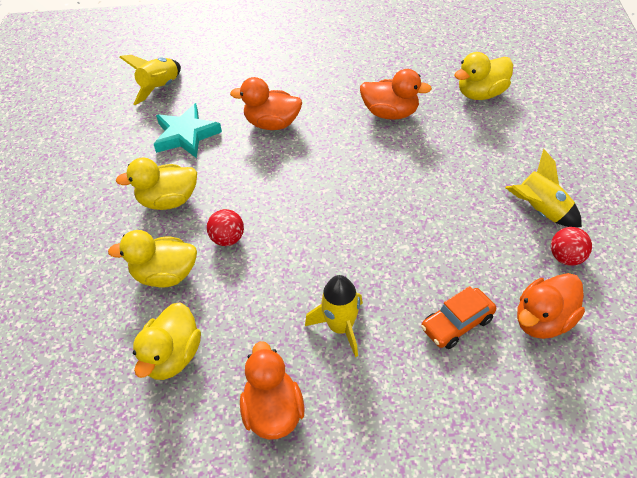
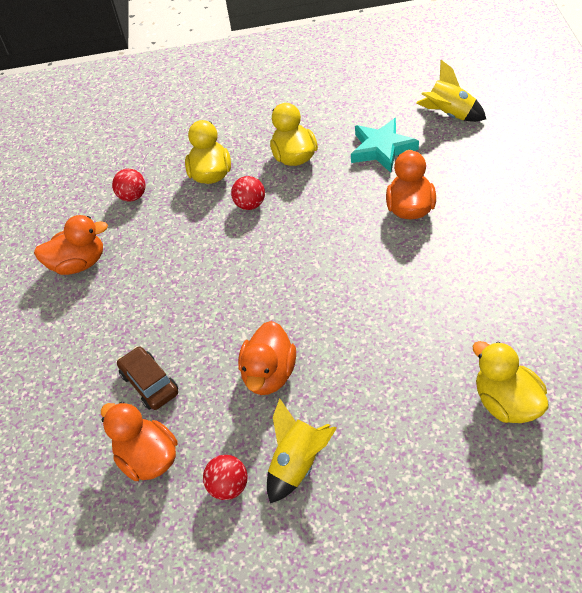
camera: 90 degrees right, 0 degrees up
(172, 357) = (133, 196): yellow duck -> red ball
(341, 327) = (152, 296): yellow rocket -> none
(390, 113) = (447, 308): orange duck -> orange duck (269, 374)
(457, 324) = (149, 383): orange car -> brown car

